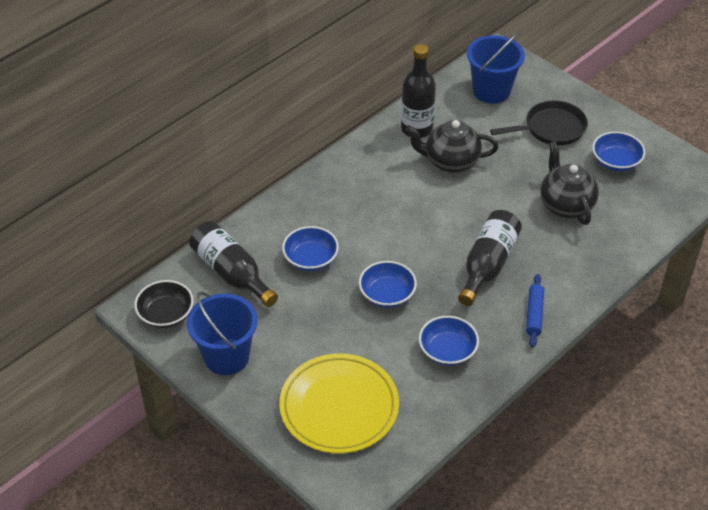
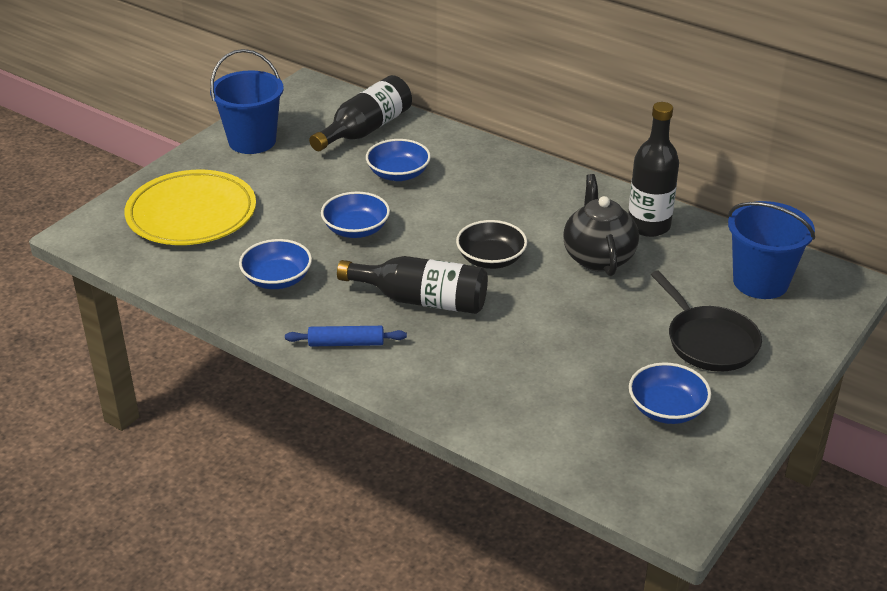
camera: 80 degrees right, 10 degrees down
(166, 314) = (302, 102): black bowl -> black bowl (491, 259)
(565, 205) = (554, 362): black teapot -> none

